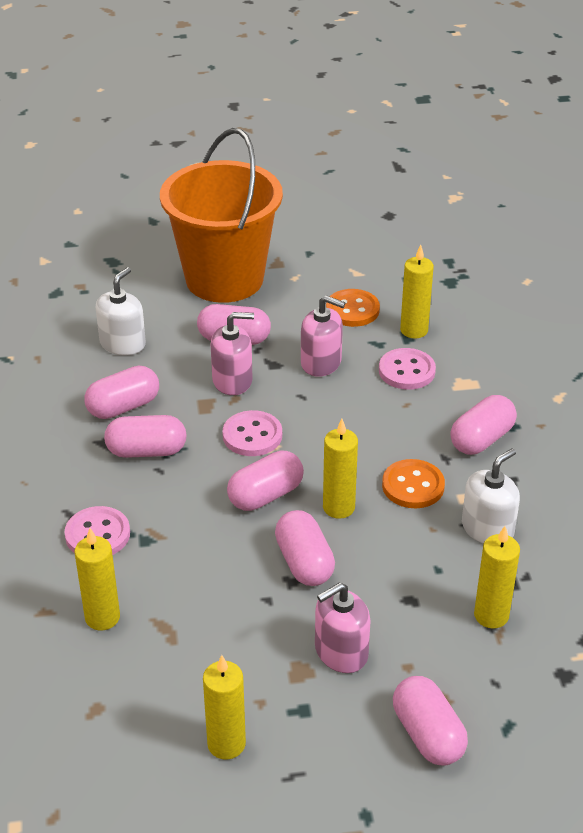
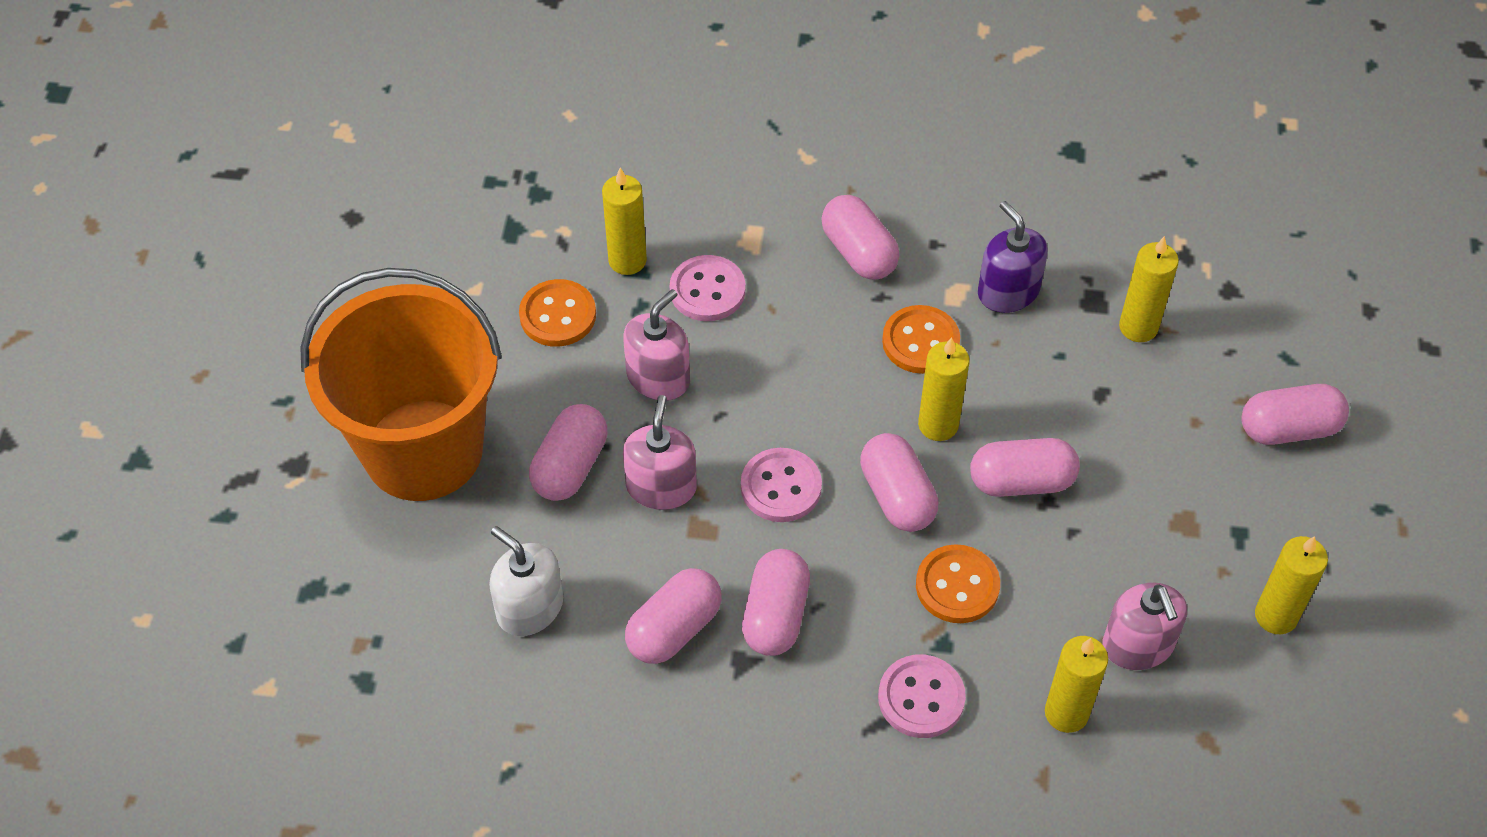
camera: 75 degrees left, 15 degrees up
(123, 407) = (674, 629): pink capsule -> pink capsule turned 60 degrees clockwise
(197, 540) = (957, 586): none -> orange button
(341, 652) = (1164, 478): pink soap dispenser -> pink soap dispenser (1138, 645)
(487, 528) = (1008, 291): white soap dispenser -> purple soap dispenser

